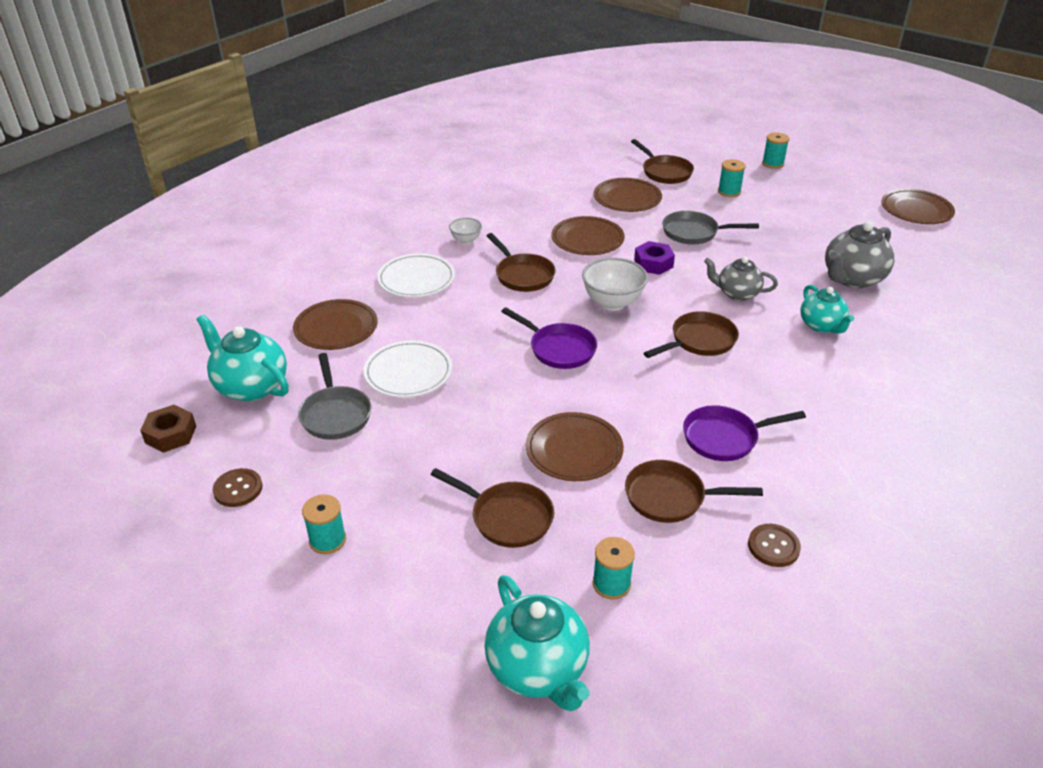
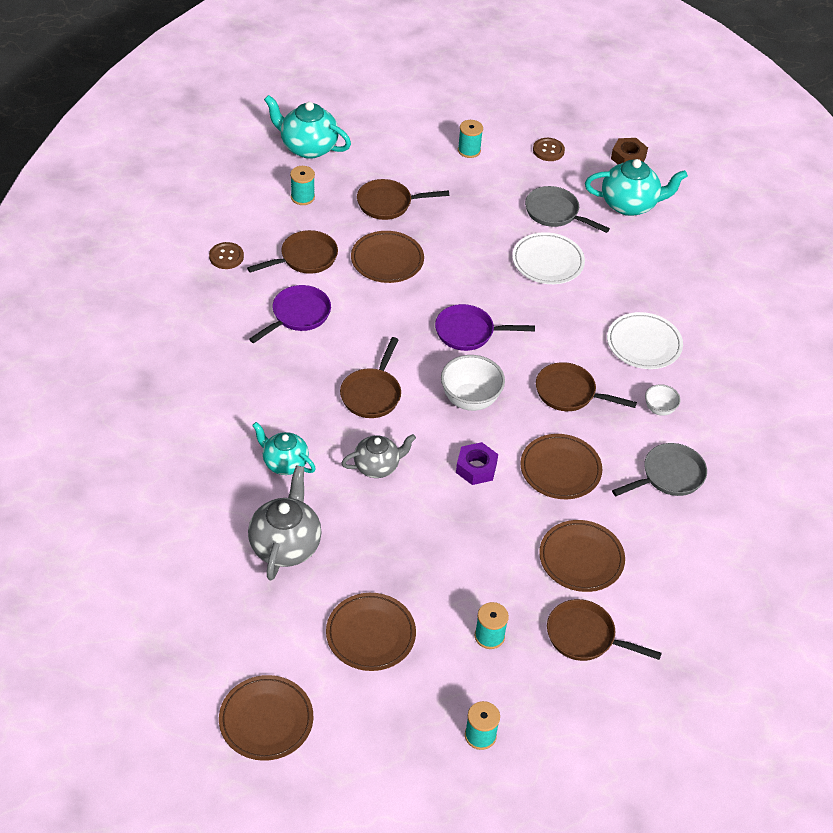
camera: 140 degrees right, 10 degrees up
(336, 328) = (639, 270): brown plate -> brown plate (370, 634)
(694, 233) = (473, 536): grey pan -> grey pan (669, 476)

